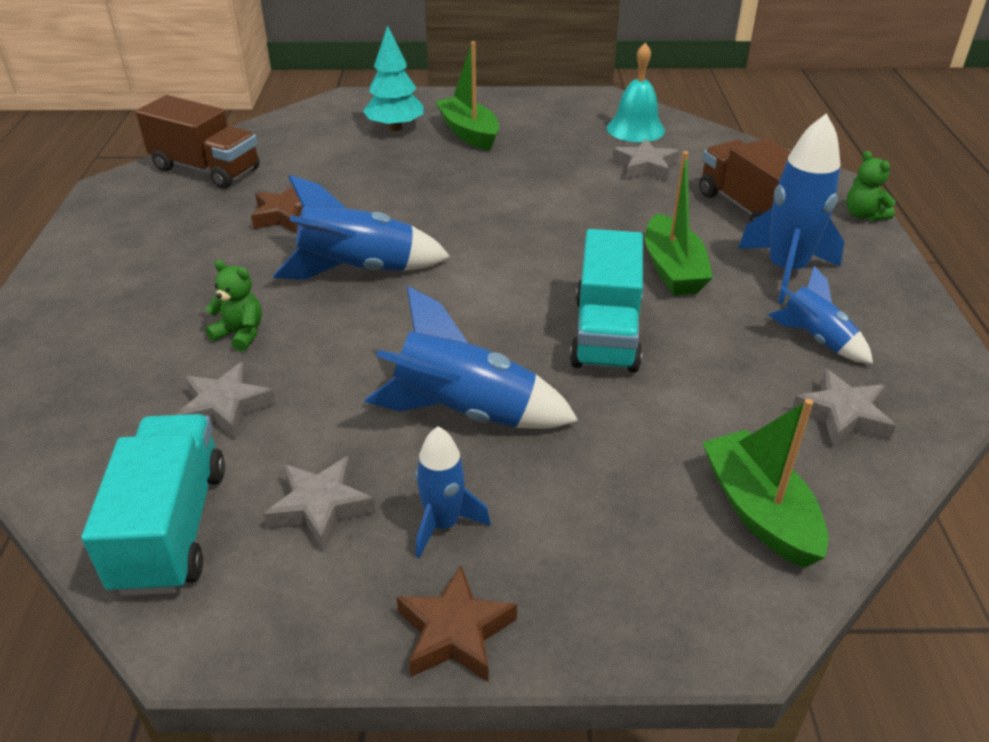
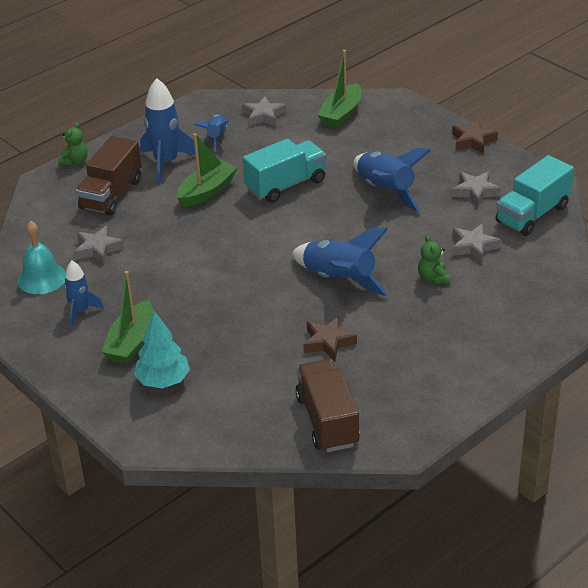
camera: 130 degrees left, 0 degrees up
(443, 524) = (441, 165): blue rocket -> blue rocket (81, 311)

